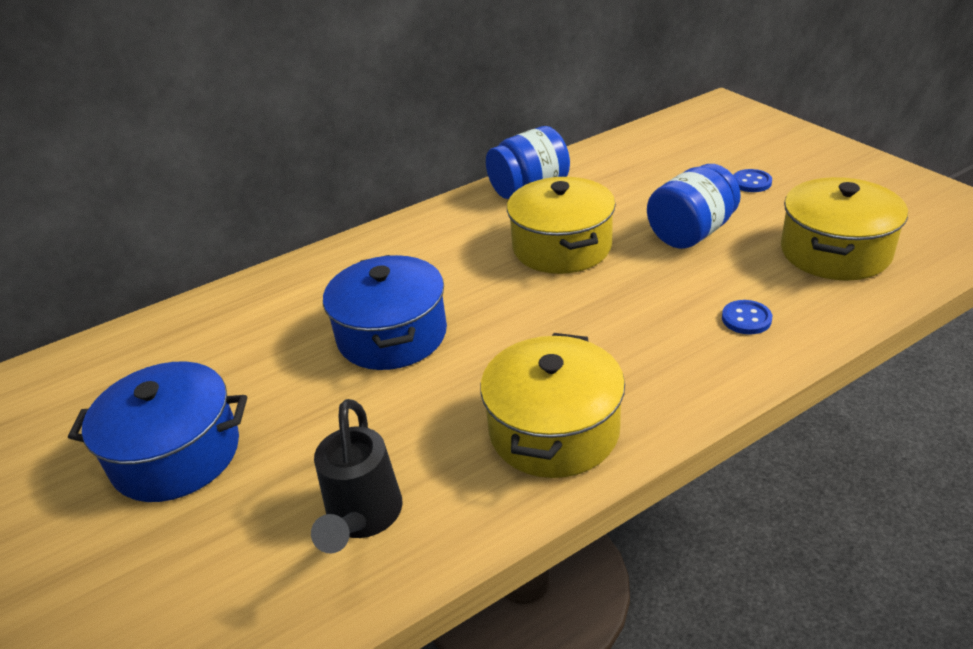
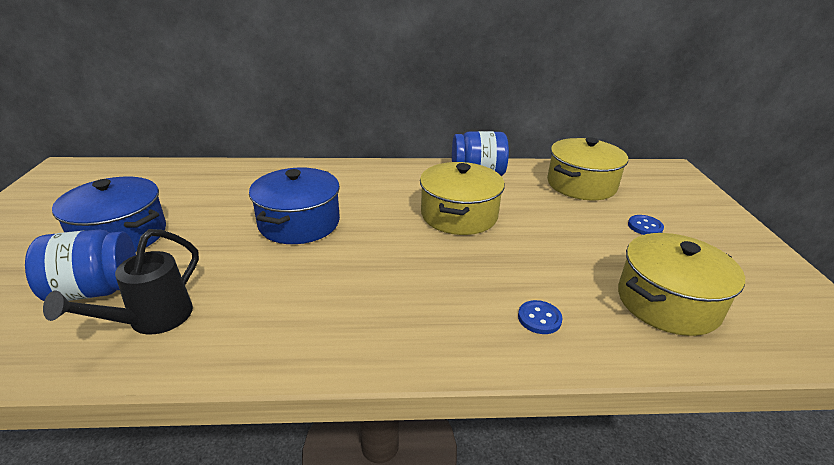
camera: 25 degrees right, 5 degrees down
(554, 430) = (319, 327): yellow pot -> yellow pot (581, 185)
(691, 233) = (560, 242): blue jar -> blue jar (95, 290)

